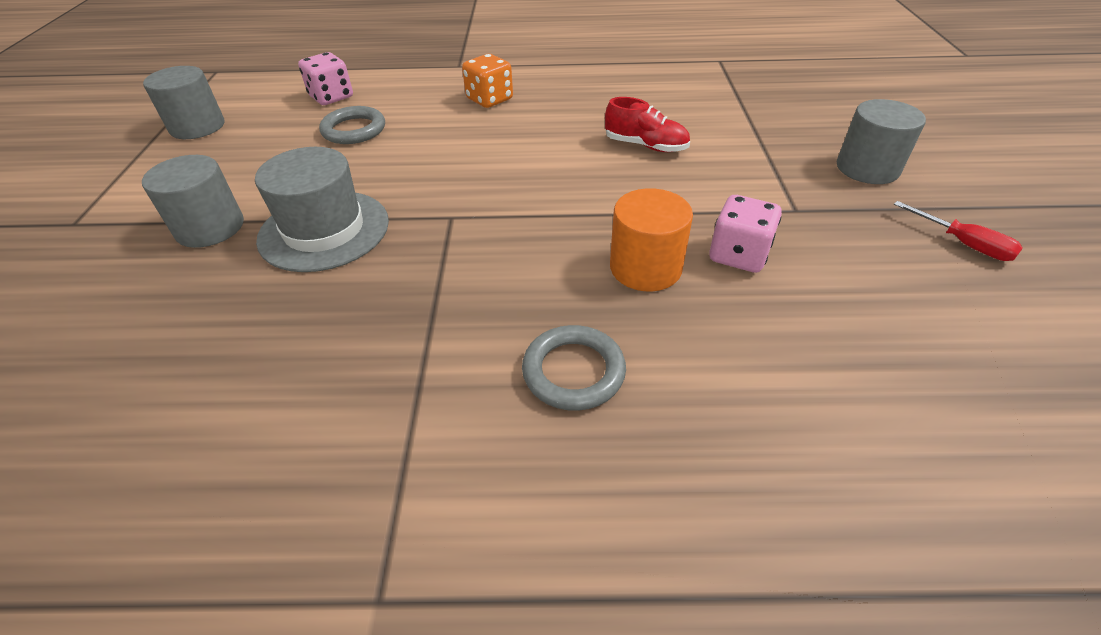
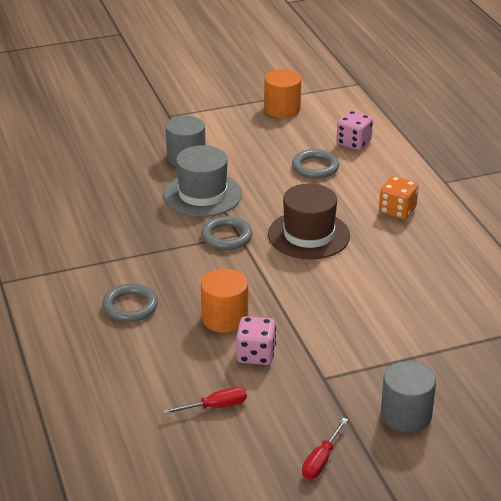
camera: 70 degrees right, 10 degrees down
(197, 127) = (282, 109): grey cylinder -> orange cylinder
(448, 228) = (226, 236): none -> grey ring
(494, 162) = (309, 235): none -> brown hat
(646, 146) = (372, 298): red shoe -> none
(858, 318) = (215, 407): none -> red screwdriver

